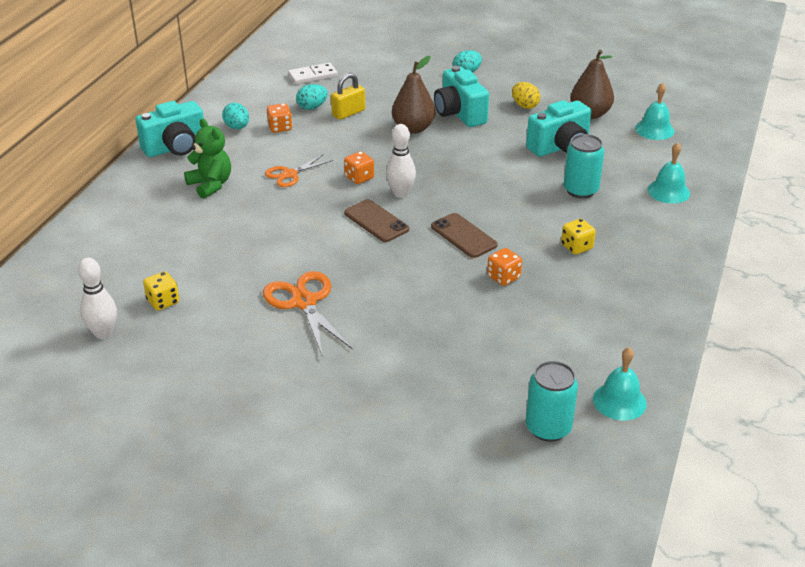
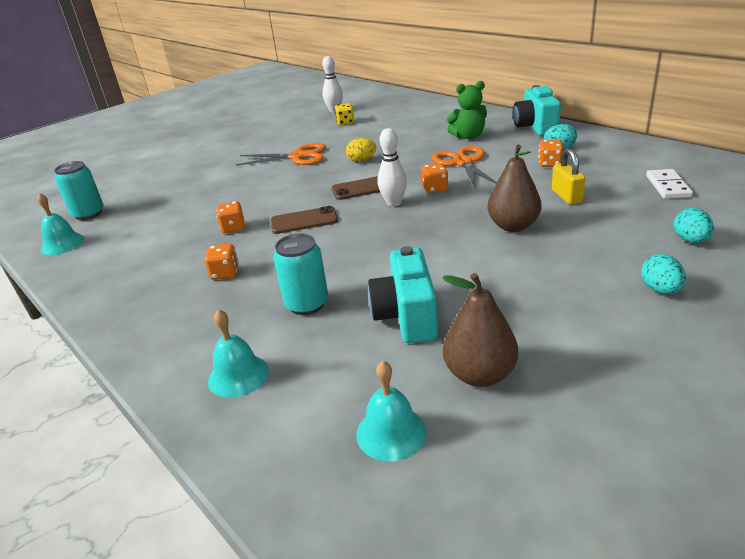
camera: 120 degrees right, 5 degrees down
(290, 174) = (463, 162): orange scissors -> orange scissors, size x1.57
(312, 107) = (587, 180): turquoise egg -> turquoise egg (690, 240)
(459, 113) = (534, 261): turquoise camera -> none
(524, 106) = (534, 317): yellow egg -> yellow egg (362, 160)
(576, 247) = (225, 273): yellow dice -> orange dice

